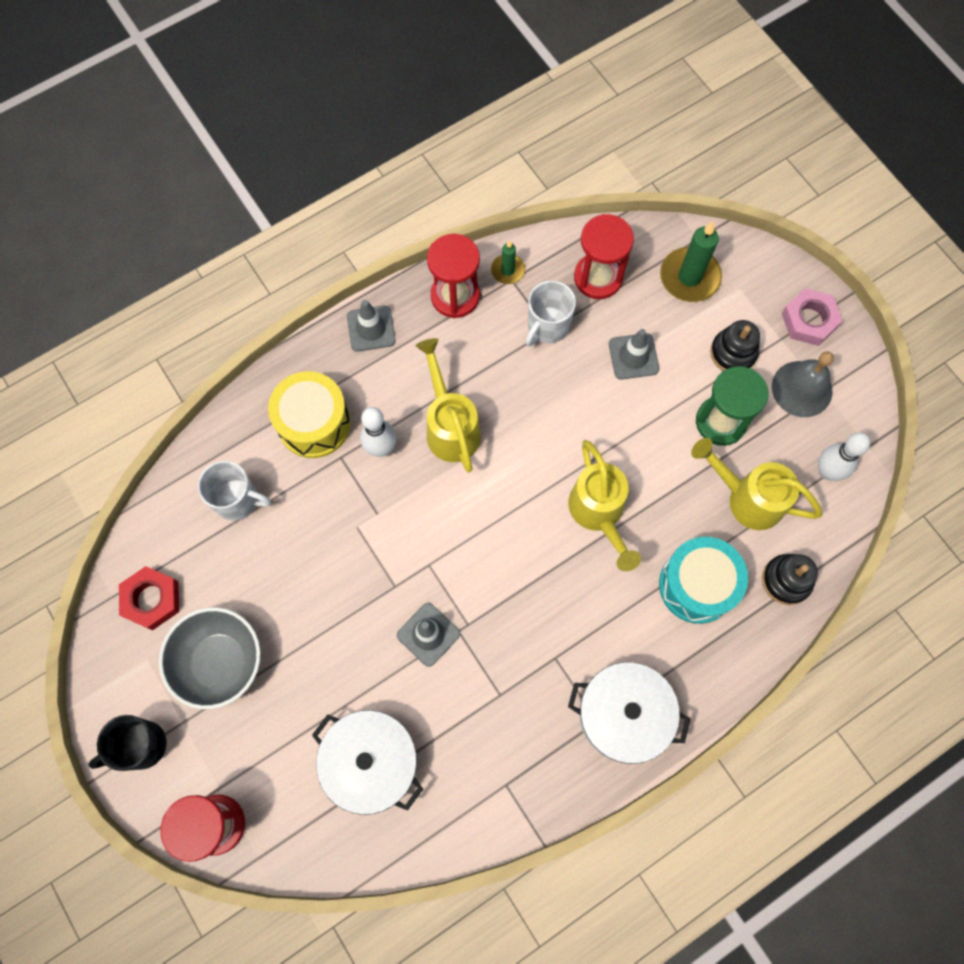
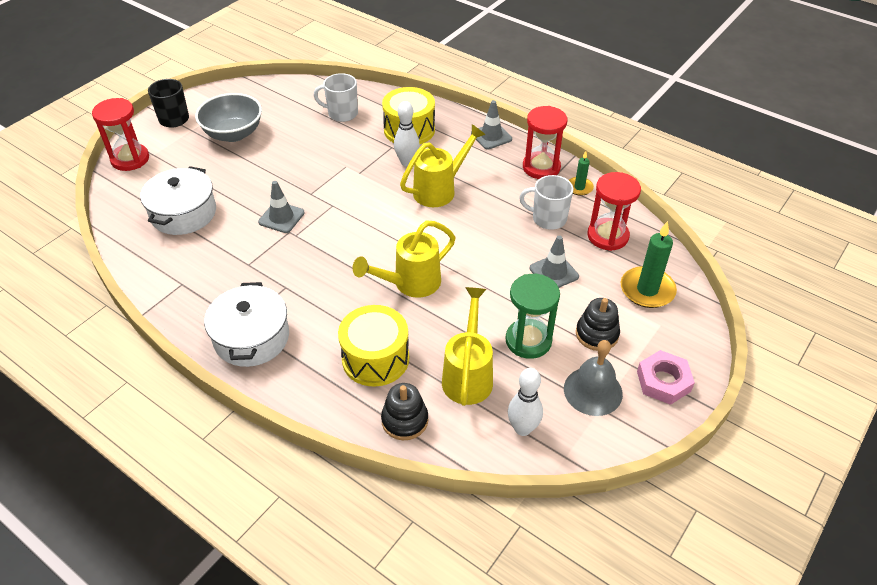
camera: 70 degrees right, 25 degrees down
(151, 599) = (264, 99): red nut -> none
(237, 500) = (342, 113): white mug -> white mug turned 105 degrees clockwise
(697, 585) = (375, 358): turquoise drum -> yellow drum

